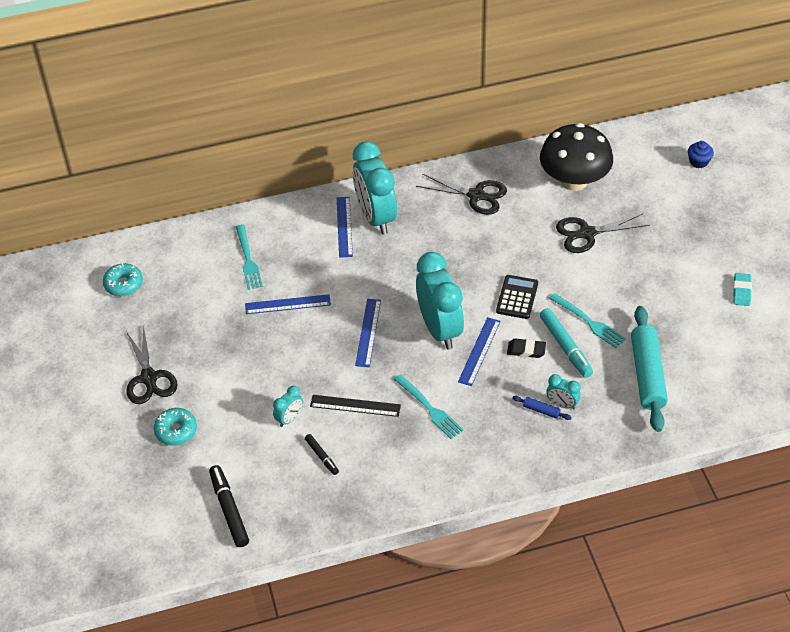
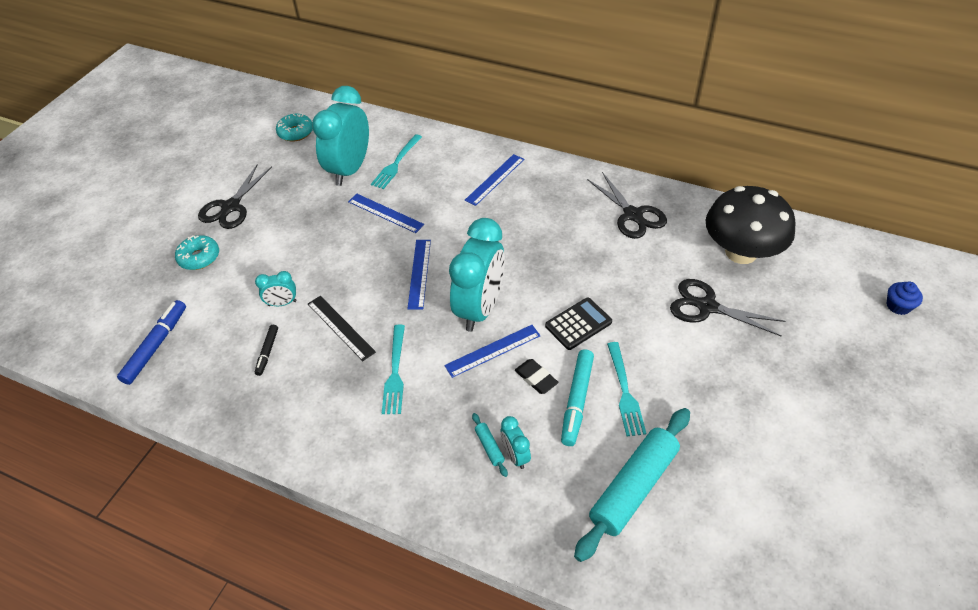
camera: 40 degrees right, 0 degrees up
(229, 509) = (156, 346): black marker -> blue marker
(368, 332) = (419, 273): blue ruler -> blue ruler turned 45 degrees counterclockwise
(376, 217) = (528, 186): turquoise clock -> turquoise clock (350, 170)
(541, 410) = (489, 447): blue rolling pin -> turquoise rolling pin
(741, 291) = (829, 470): turquoise eraser -> none

